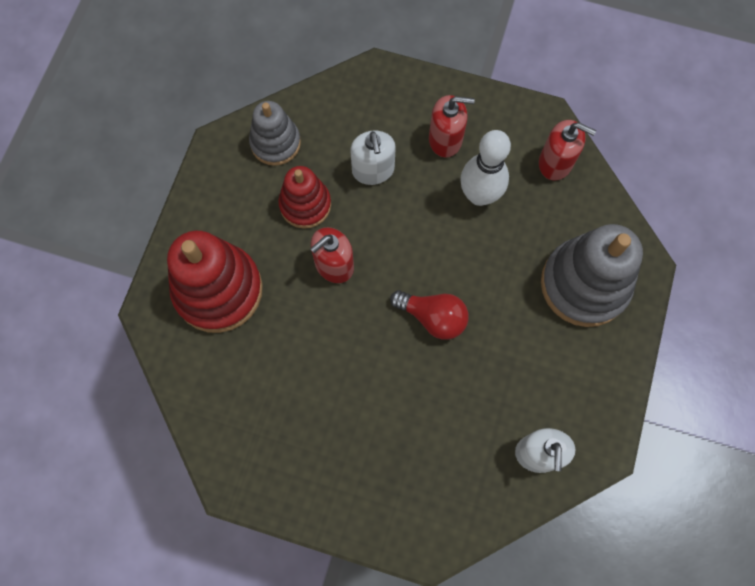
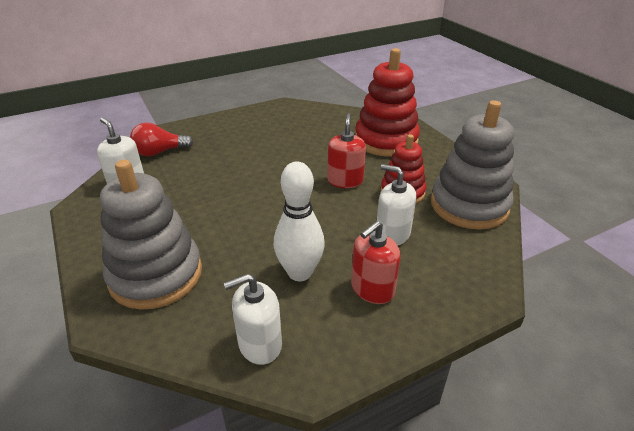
camera: 135 degrees right, 35 degrees down
(275, 143) = (469, 205): grey stacking toy -> grey stacking toy, size x1.67
(433, 317) = (255, 195): red light bulb -> red light bulb (159, 152)
(555, 162) = (260, 344): red soap dispenser -> white soap dispenser

